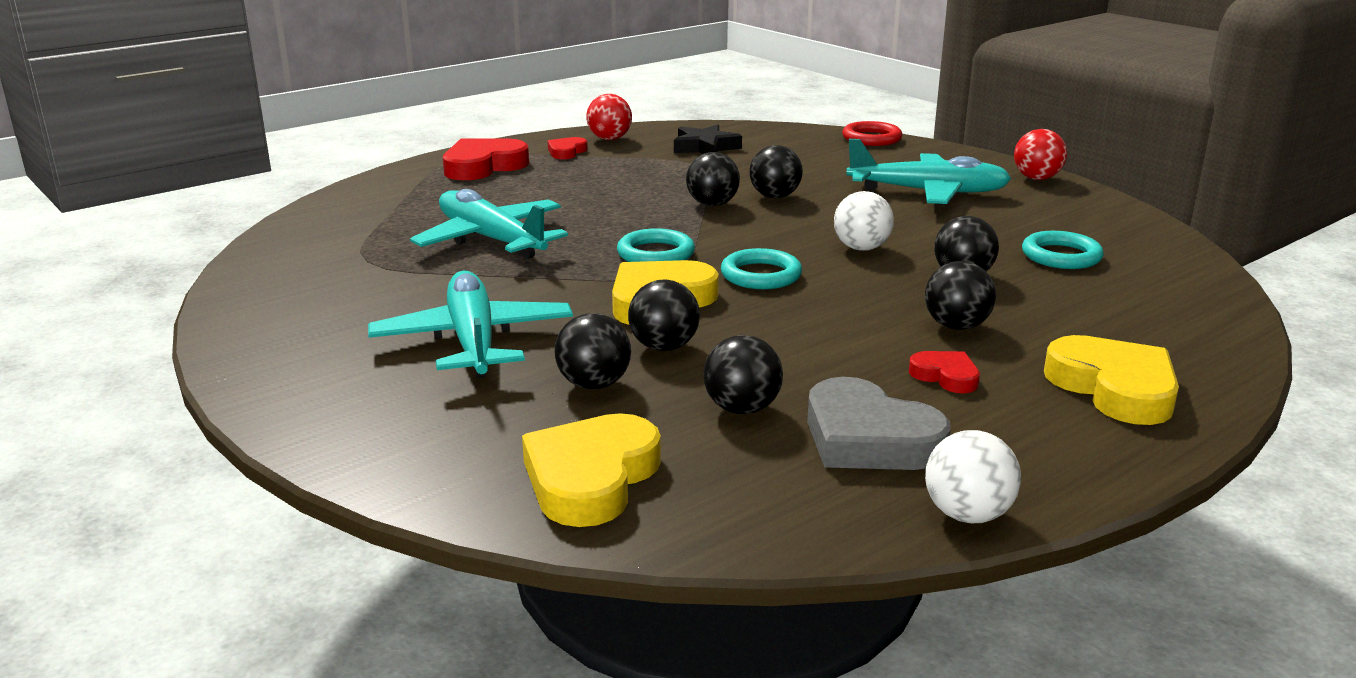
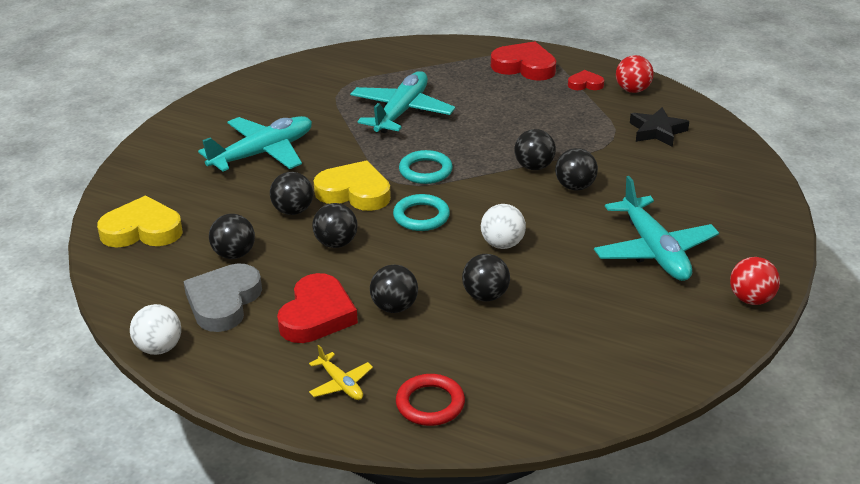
camera: 65 degrees right, 10 degrees up
(594, 384) = (235, 203): black ball -> black ball (336, 243)
(871, 138) = (770, 197): red ring -> red ring (430, 404)
(945, 376) = (317, 315): red heart -> red heart, size x1.90
(1061, 256) = (564, 335): turquoise ring -> none
(1114, 388) = (341, 384): yellow heart -> yellow plane

